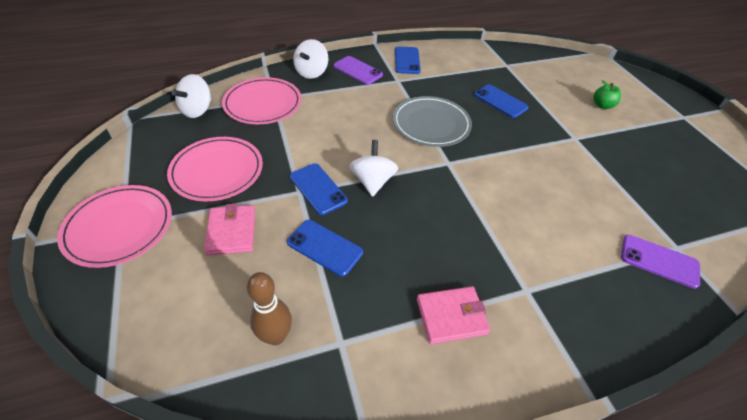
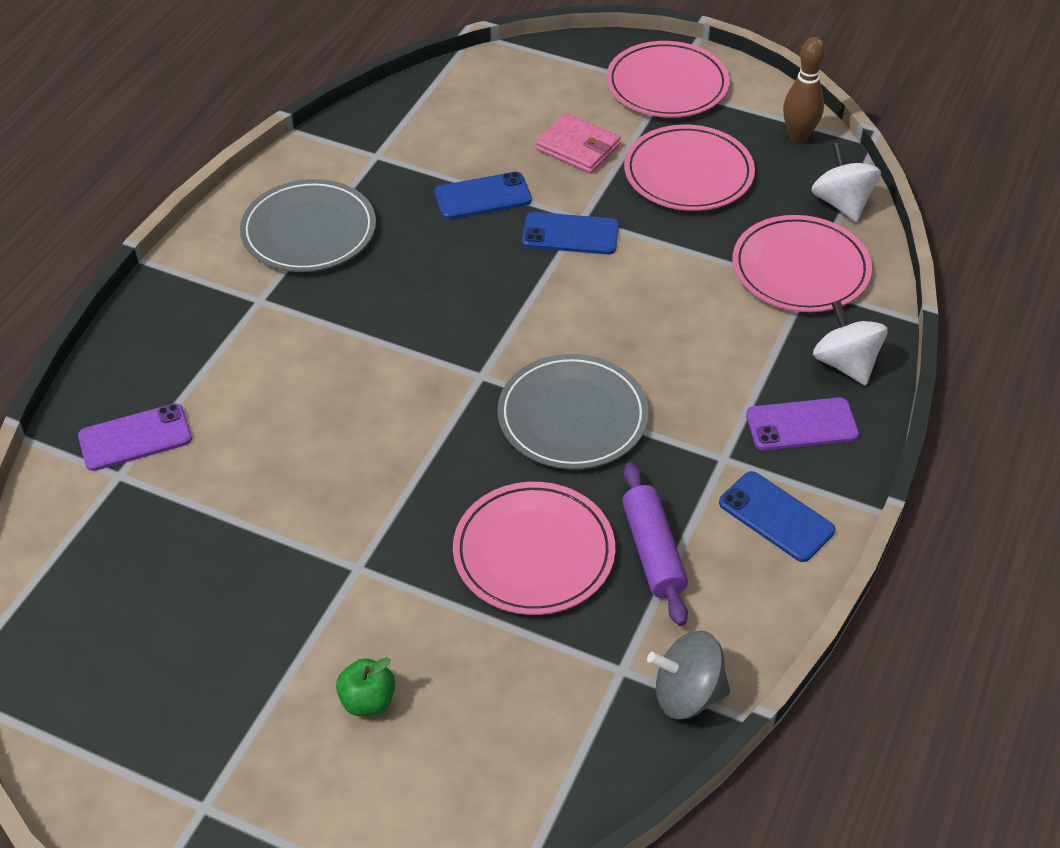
camera: 135 degrees right, 0 degrees up
(276, 336) = (428, 125): brown bowling pin -> brown bowling pin (798, 136)
(372, 181) = (530, 284): white spinning top -> none
(451, 316) = (309, 231): pink wallet -> grey plate
(459, 77) = (653, 551): none -> purple rolling pin
(493, 51) = (687, 694): none -> grey spinning top
(500, 101) = (534, 552): blue phone -> pink plate

